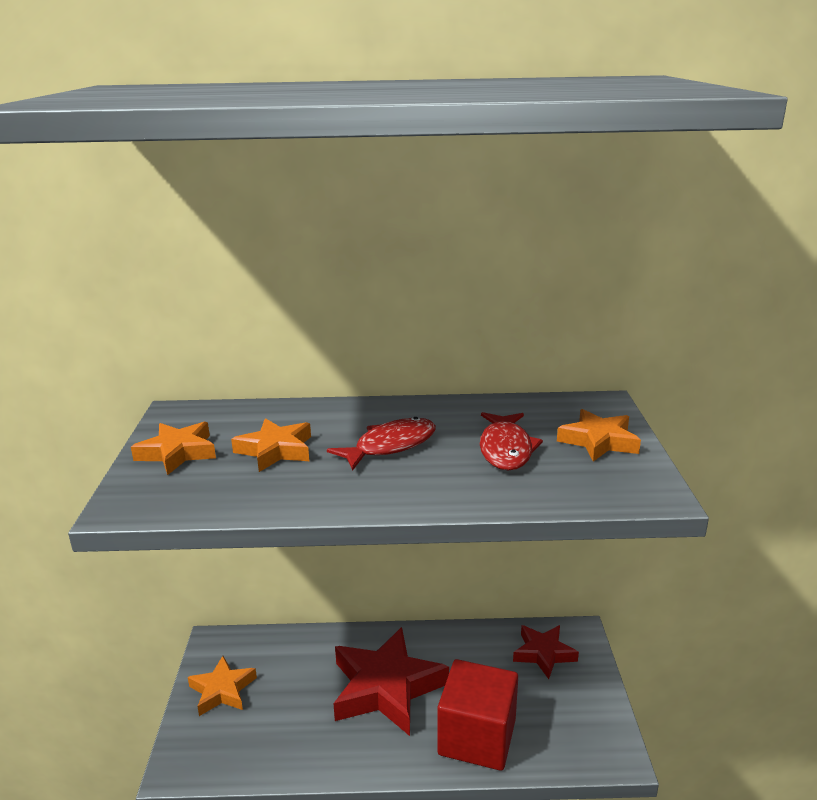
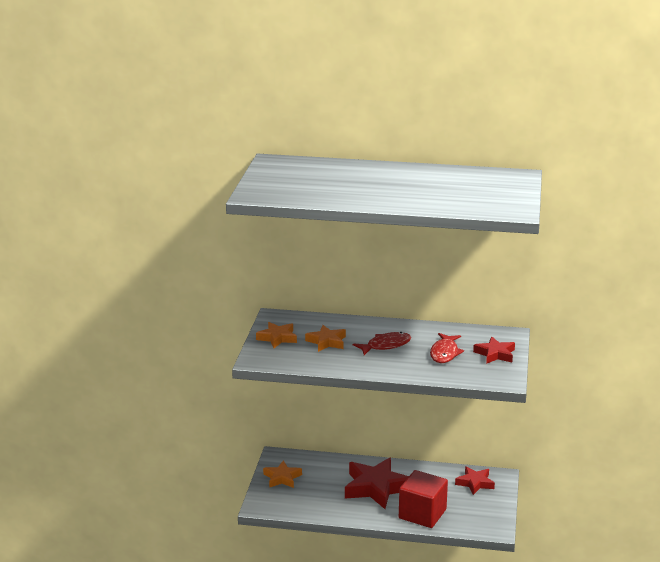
camera: 10 degrees right, 0 degrees up
(599, 441) = (495, 354): orange star -> red star

